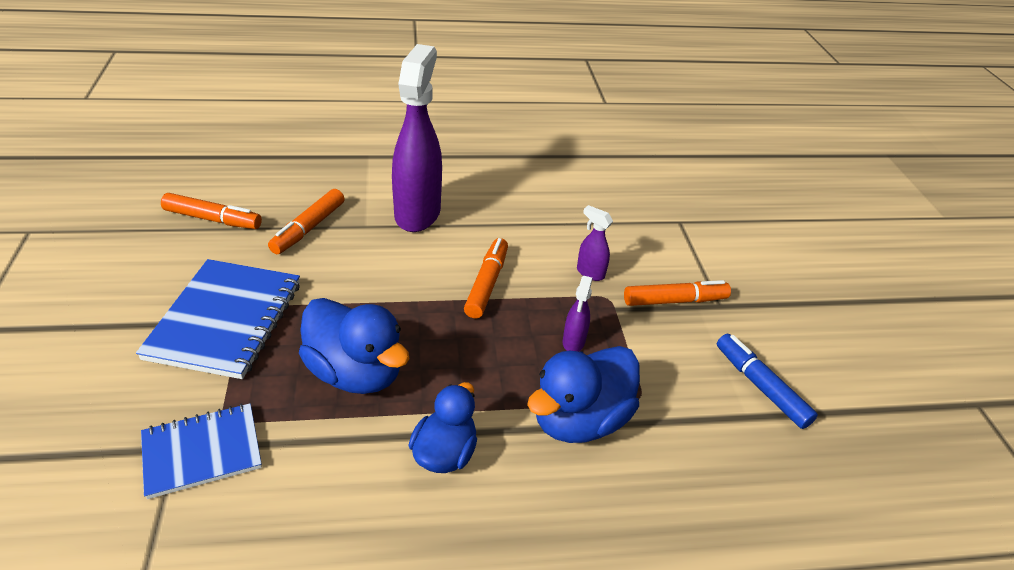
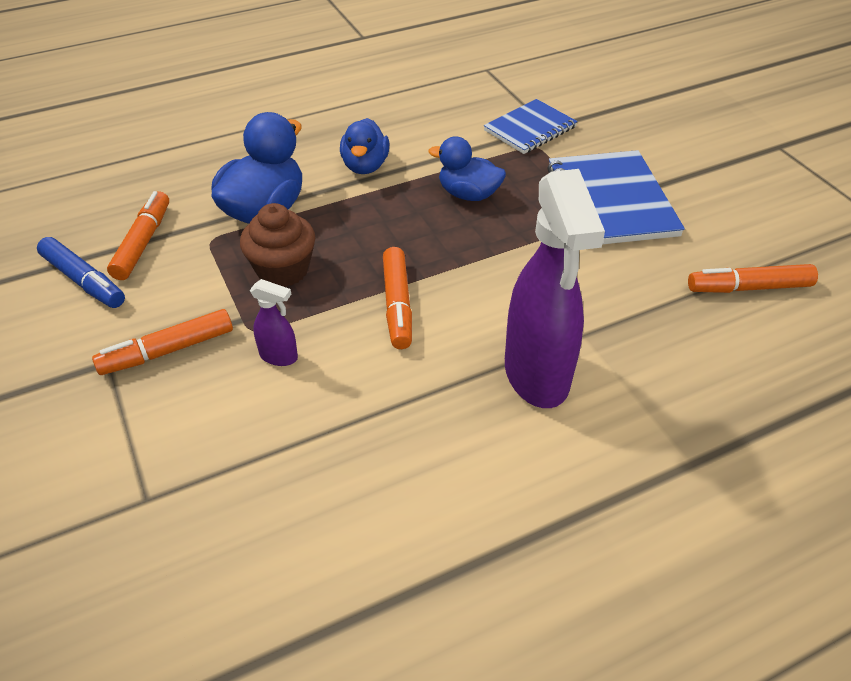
camera: 165 degrees right, 5 degrees up
(308, 228) = (641, 310): orange marker -> orange marker (143, 242)
(355, 372) = (468, 194): blue duck -> blue duck, size x0.66
(573, 342) = (283, 270): purple spray bottle -> brown cupcake

